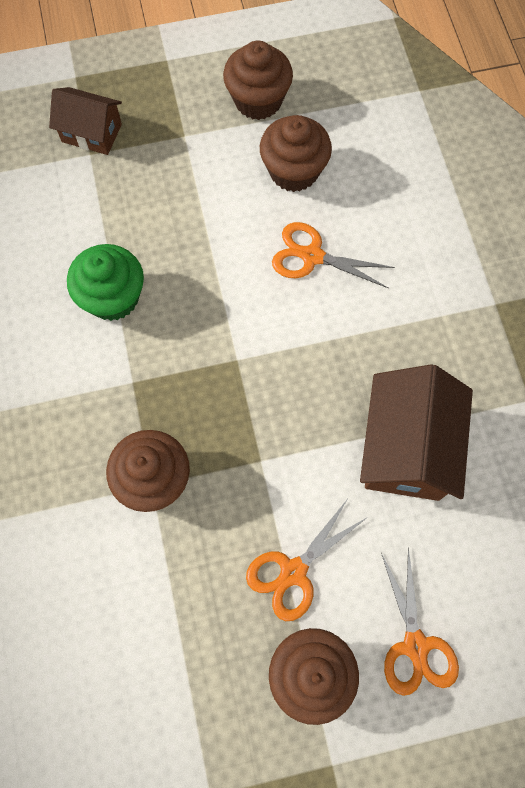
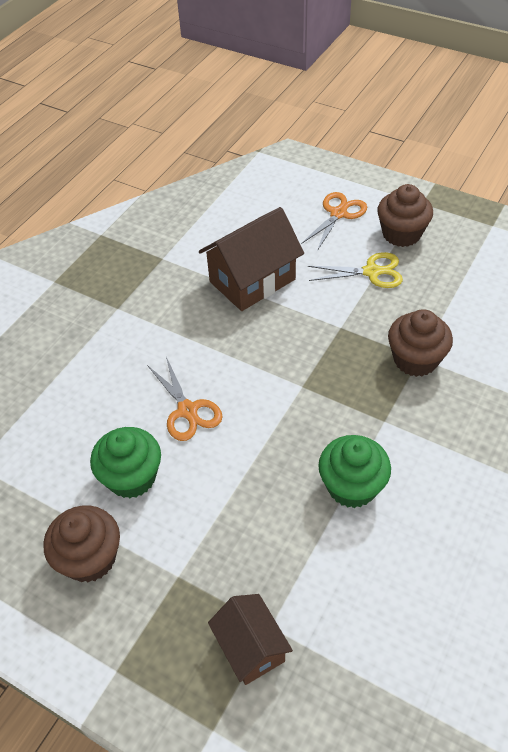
camera: 135 degrees left, 20 degrees down
(293, 572) = (371, 272): orange scissors -> yellow scissors
(294, 171) = (131, 477): brown cupcake -> green cupcake

